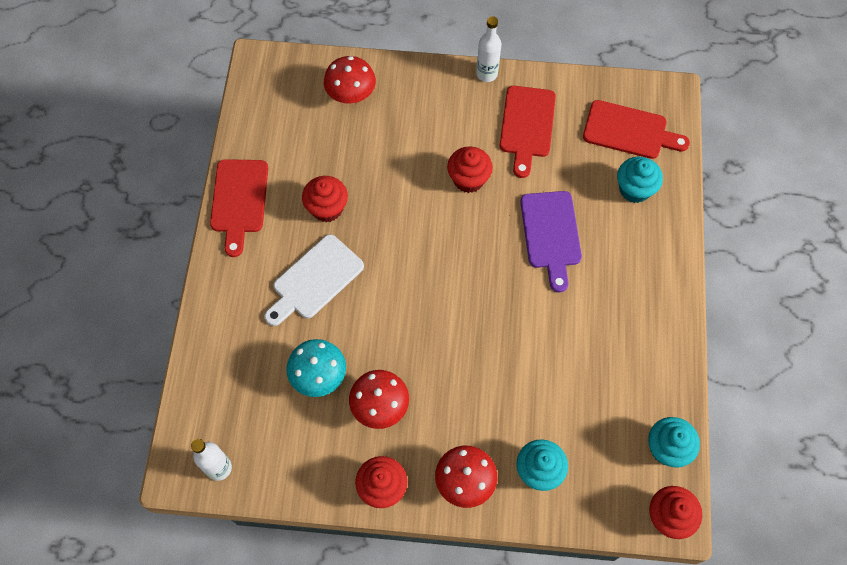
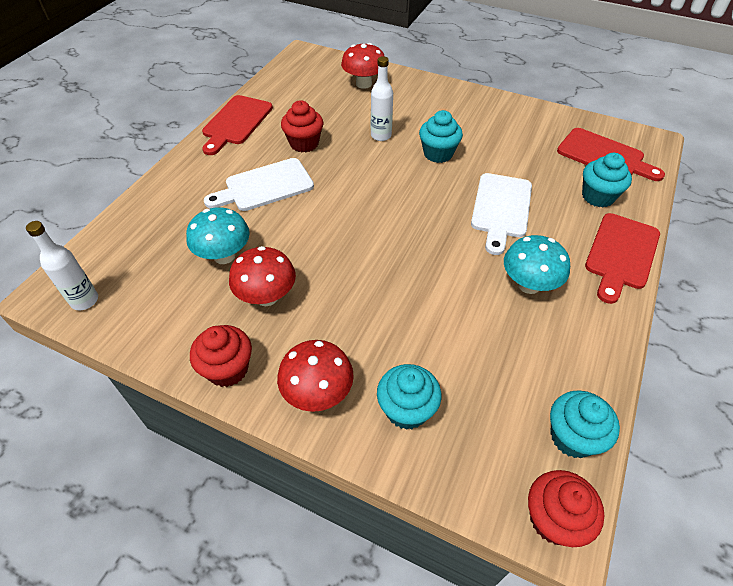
camera: 20 degrees right, 15 degrees down
(468, 179) = (438, 153): red cupcake -> turquoise cupcake
(486, 74) = (483, 94): white bottle -> white bottle (381, 135)
(527, 126) = (507, 132): red cutting board -> red cutting board (621, 254)
(551, 234) = (501, 209): purple cutting board -> white cutting board
(599, 315) = (529, 285): none -> turquoise mushroom

